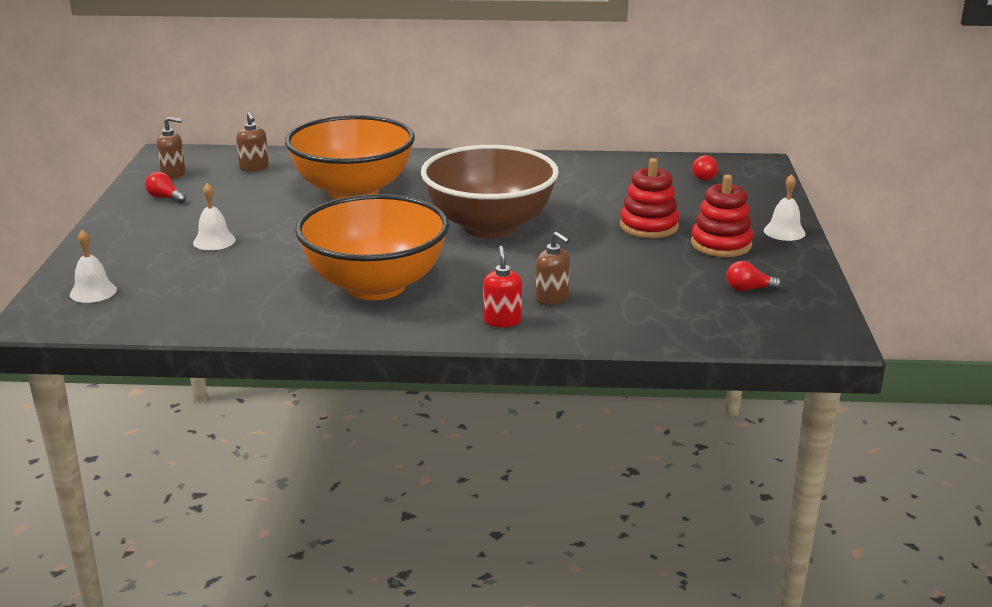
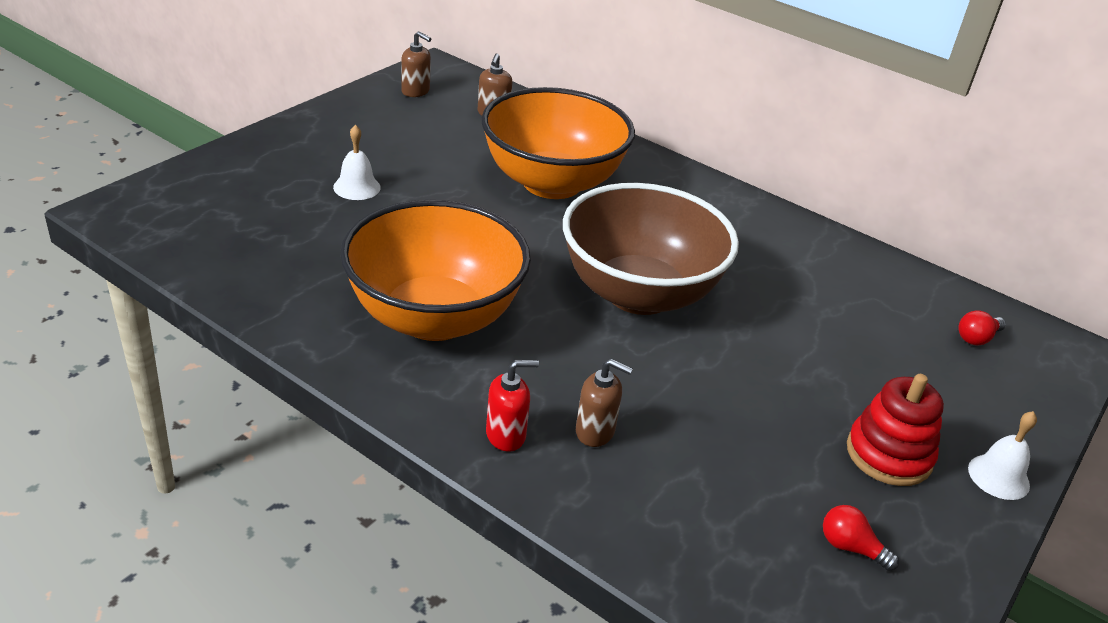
camera: 30 degrees right, 10 degrees up
(93, 292) = (191, 199): white bell -> none
(165, 198) = (376, 117): red light bulb -> none
(502, 321) = (506, 435): red soap dispenser -> red soap dispenser turned 45 degrees clockwise
(552, 298) = (595, 432): brown soap dispenser -> brown soap dispenser turned 60 degrees counterclockwise
(648, 226) = (824, 381): red stacking toy -> none

